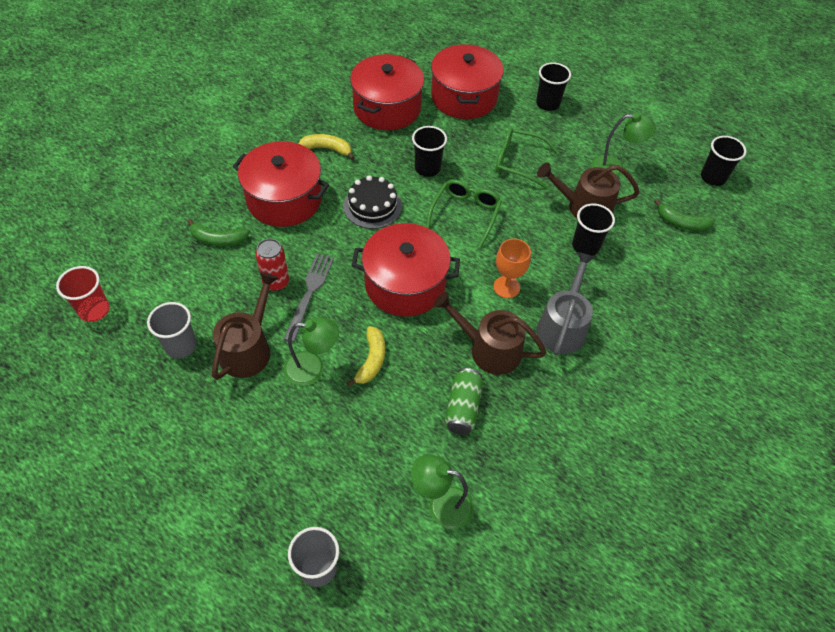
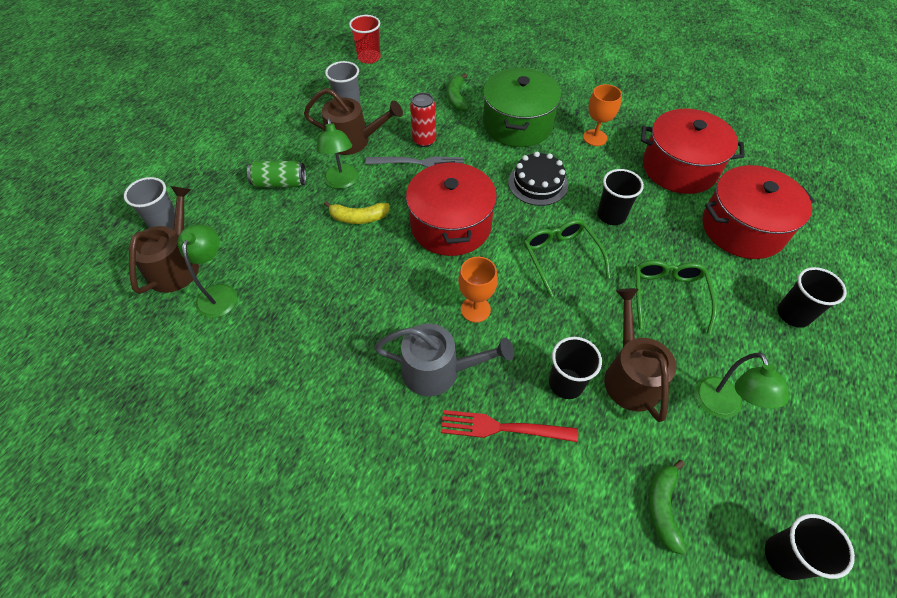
camera: 80 degrees right, 0 degrees up
(284, 199) = (517, 124): red pot -> green pot
(327, 149) = (595, 138): yellow banana -> orange goblet
(463, 407) = (319, 294): green can -> green can (280, 183)
(465, 214) = (561, 258): green glasses -> green glasses turned 120 degrees counterclockwise
(489, 349) = (391, 305): brown watering can -> brown watering can (176, 265)
(618, 295) = (502, 428): none -> red fork

